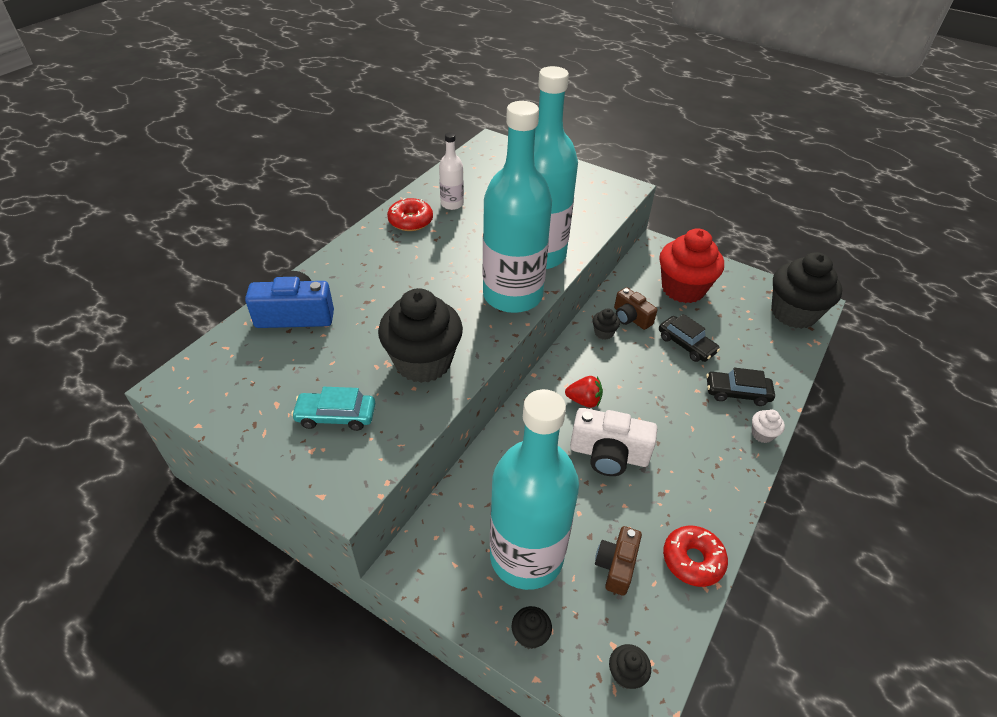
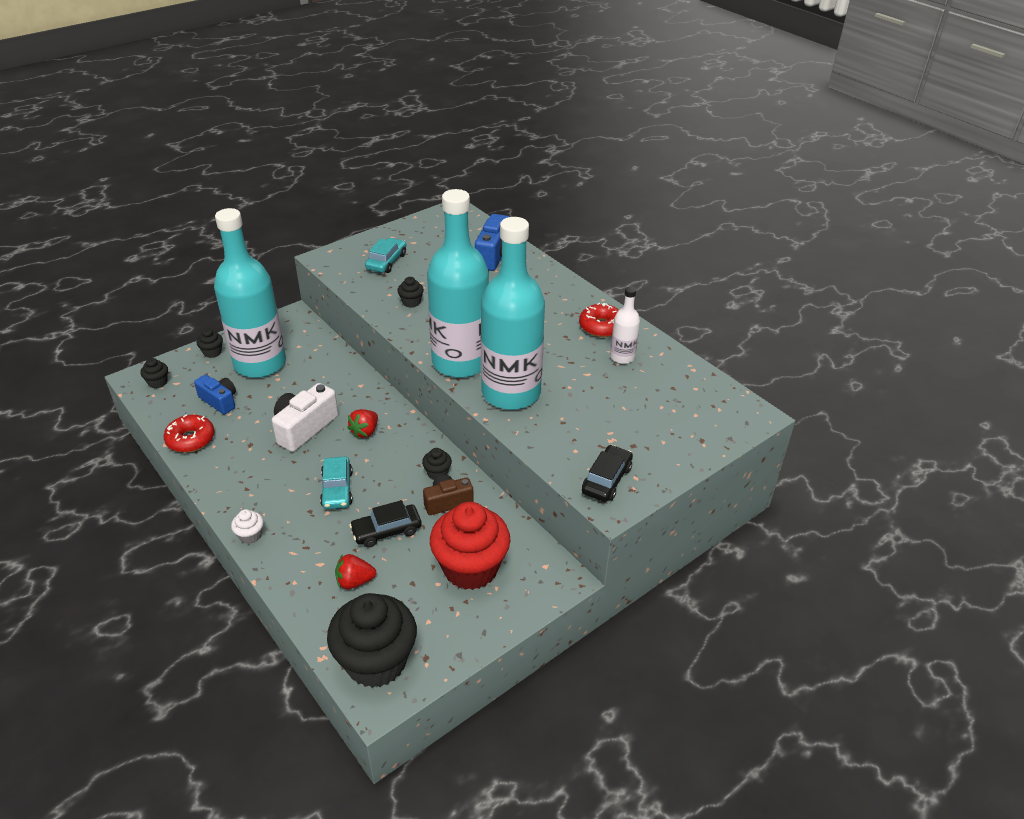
camera: 110 degrees right, 5 degrees down
(423, 362) = (411, 302): black cupcake -> black cupcake, size x0.41
(616, 566) = (219, 401): brown camera -> blue camera
(667, 393) = (337, 489): none -> turquoise car
(737, 393) = (304, 541): black car -> black car (606, 480)
(746, 346) = (354, 581): none -> red strawberry

